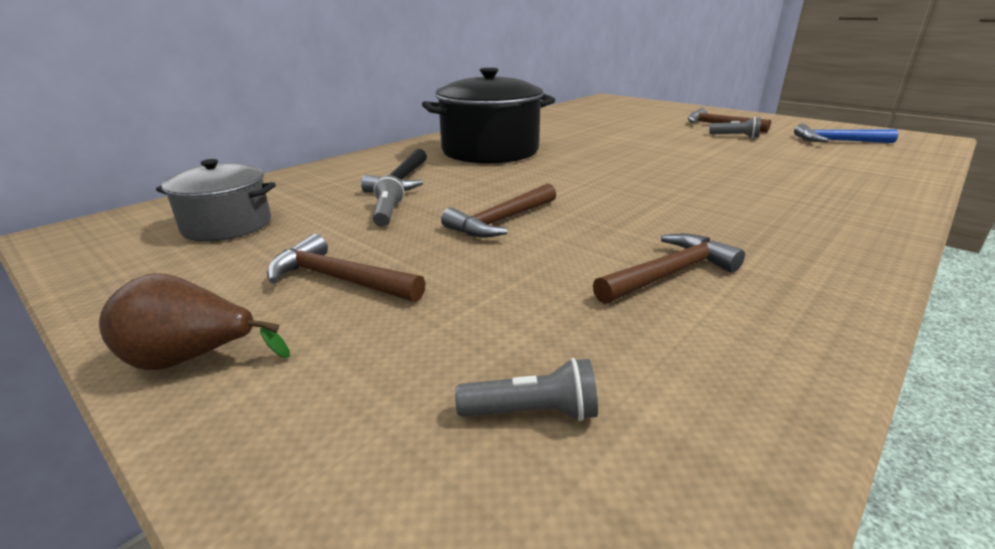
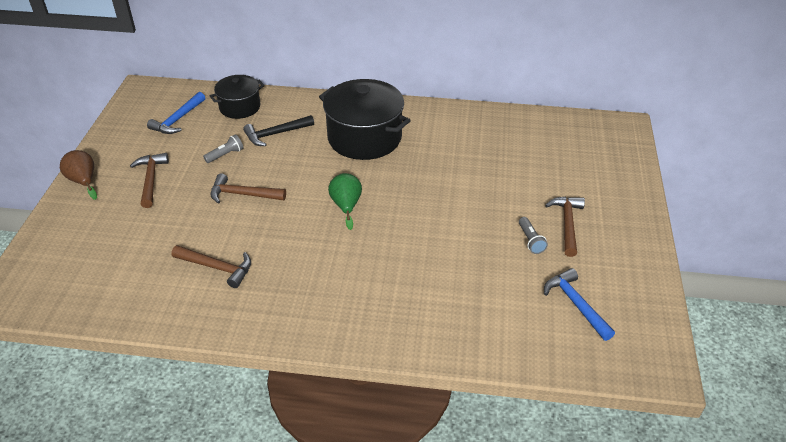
camera: 55 degrees right, 15 degrees up
(227, 225) = (178, 120): grey pot -> blue hammer
(300, 186) = (240, 107): none -> black pot
(532, 413) = (96, 263): grey flashlight -> none
(605, 178) = (346, 206): none -> green pear

